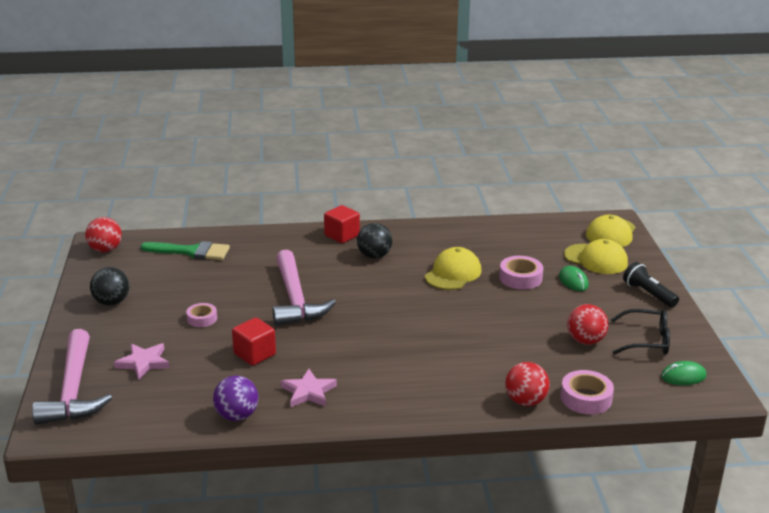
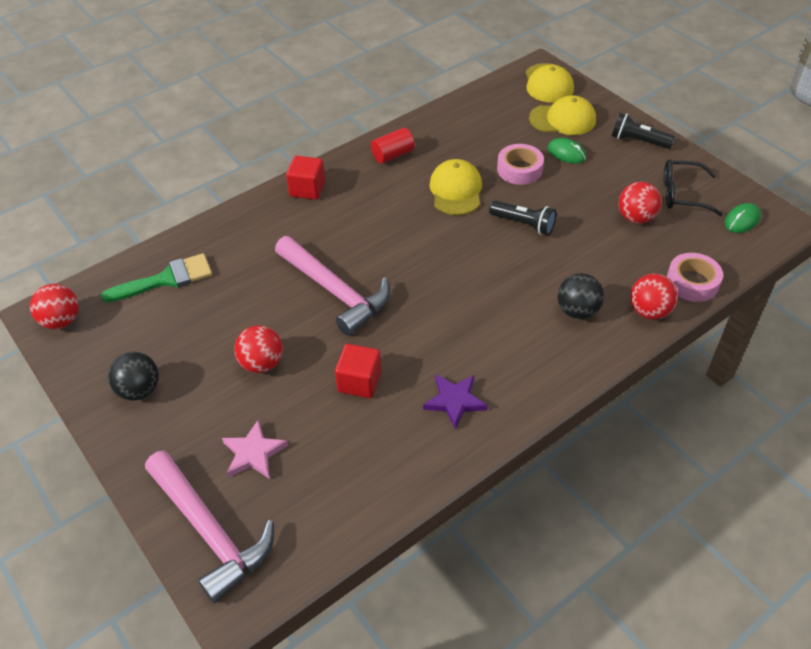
camera: 30 degrees left, 20 degrees up
(202, 319) = (262, 363): pink tape -> red ball
(237, 416) = (414, 469): purple ball -> none
(308, 392) = (455, 401): pink star -> purple star
(374, 256) = (363, 201): black ball -> black ball (577, 311)
(428, 237) = (393, 155): none -> red cylinder
(484, 312) = (524, 224): none -> black flashlight
(647, 341) = (682, 194): black glasses -> black glasses turned 150 degrees counterclockwise

